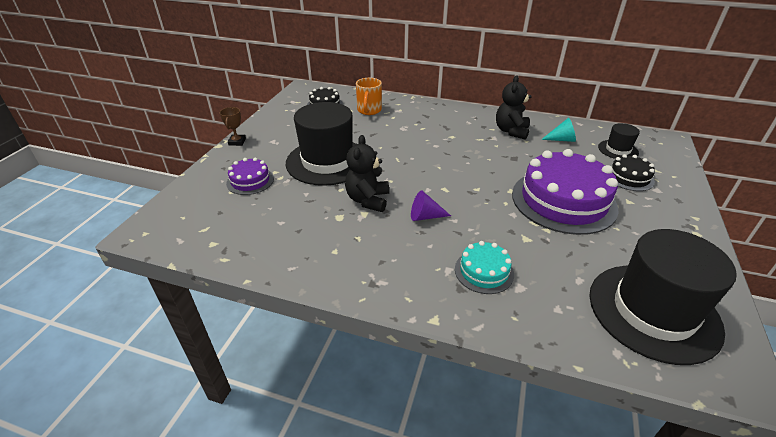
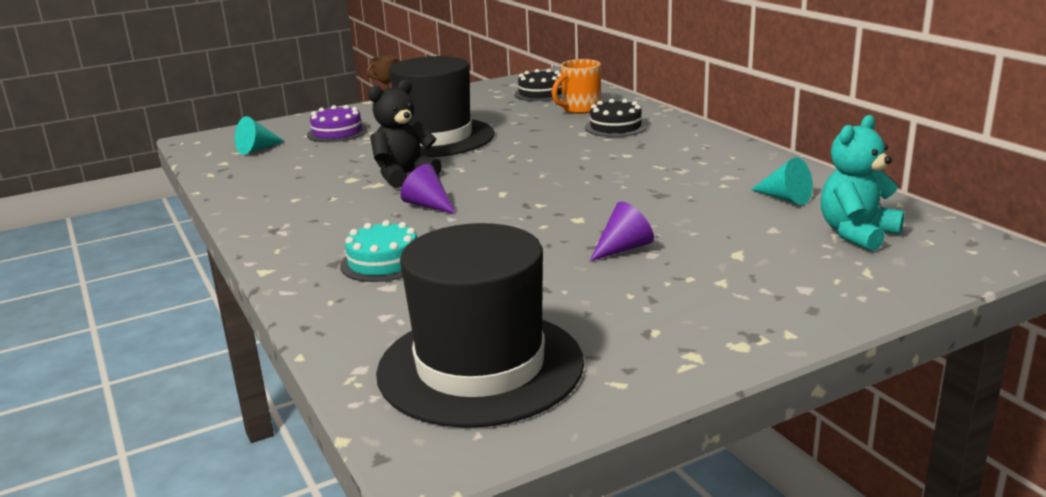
camera: 45 degrees right, 15 degrees down
(216, 219) = (257, 149): none -> turquoise cone
(511, 131) = (725, 171): black teddy bear -> none
(563, 201) = (623, 248): purple cake -> purple cone
(618, 150) = (856, 234): black hat -> turquoise teddy bear
(629, 177) = (791, 263): black cake -> black cake (615, 127)

